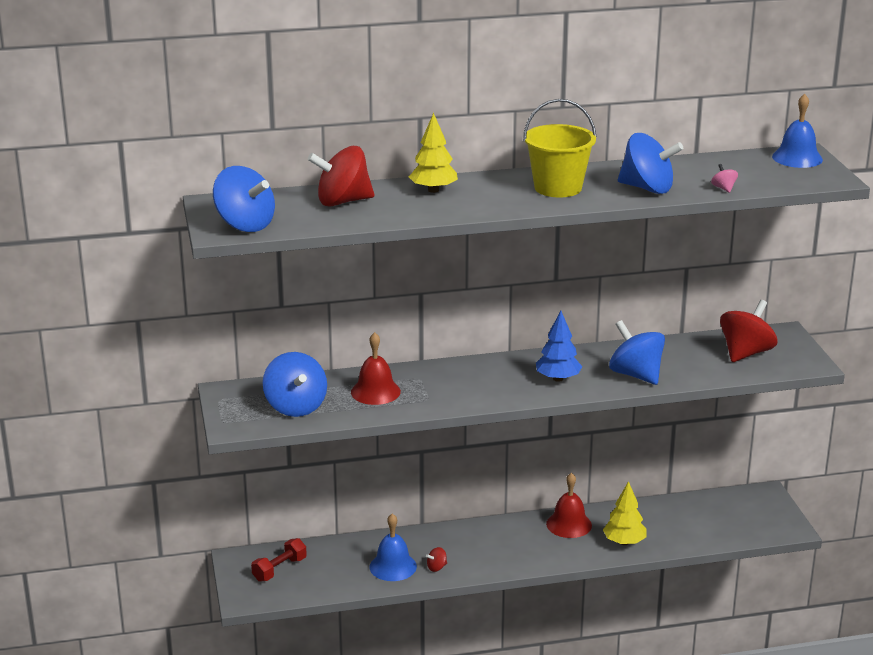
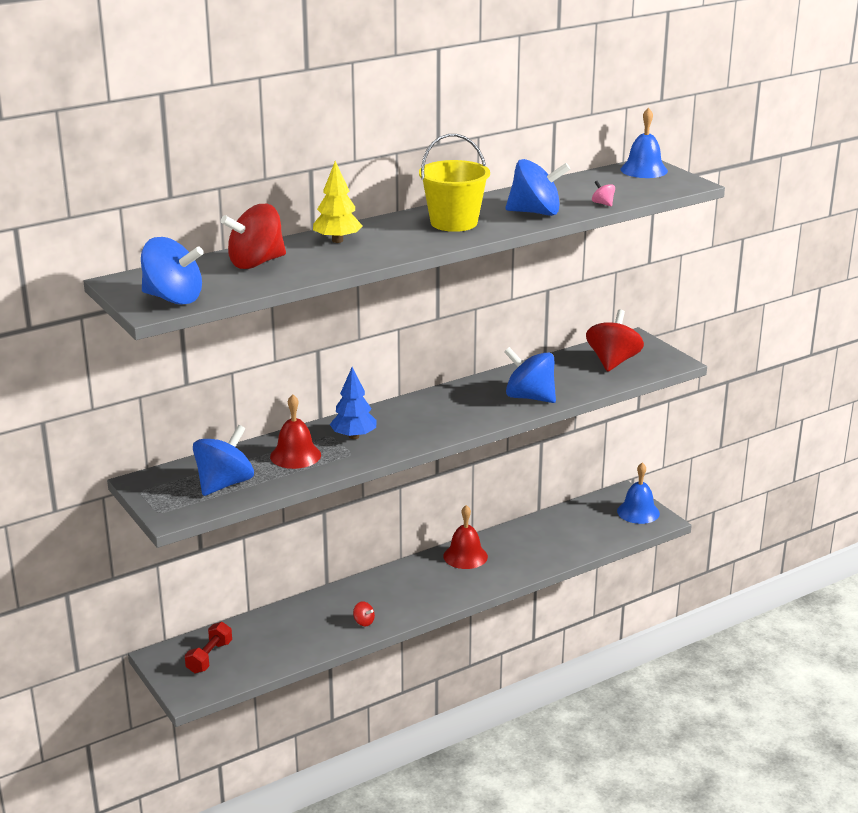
camera: 20 degrees left, 0 degrees up
(295, 407) = (224, 484): blue spinning top -> blue spinning top turned 105 degrees counterclockwise
(393, 566) = (321, 630): blue bell -> blue bell (638, 512)
(436, 567) = (363, 622): red spinning top -> red spinning top turned 90 degrees counterclockwise
(558, 379) = (461, 413): blue tree -> blue tree (354, 436)
(624, 542) = (524, 562): yellow tree -> none

